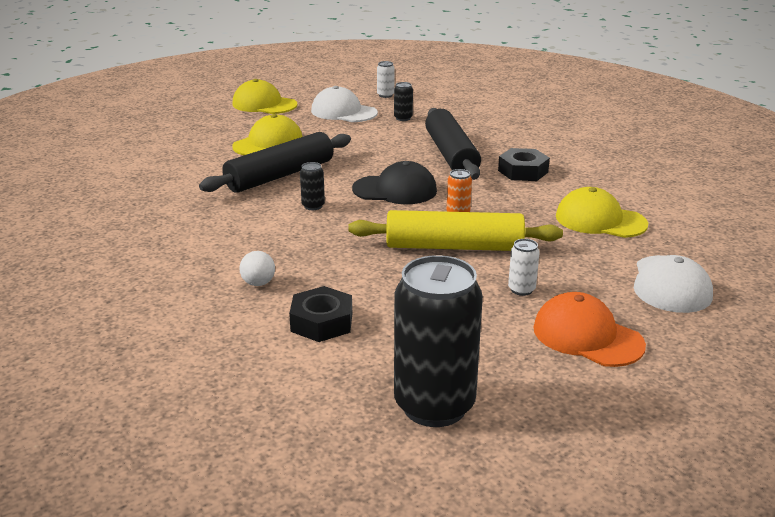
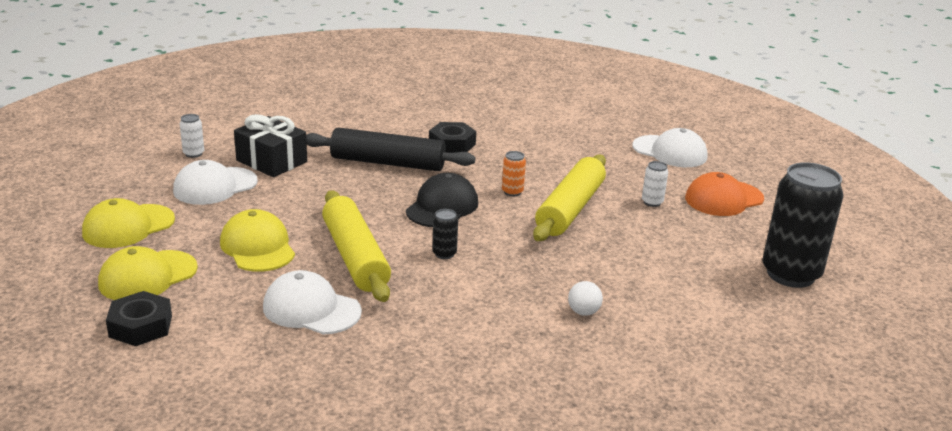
camera: 70 degrees left, 0 degrees up
(195, 177) = (311, 309): none -> white cap
(280, 175) = (355, 257): black rolling pin -> yellow rolling pin
(322, 322) = (664, 294): black nut -> black nut (141, 326)
(403, 118) = (272, 161): black can -> black gift
(600, 220) = (563, 143): yellow cap -> yellow cap (148, 276)

